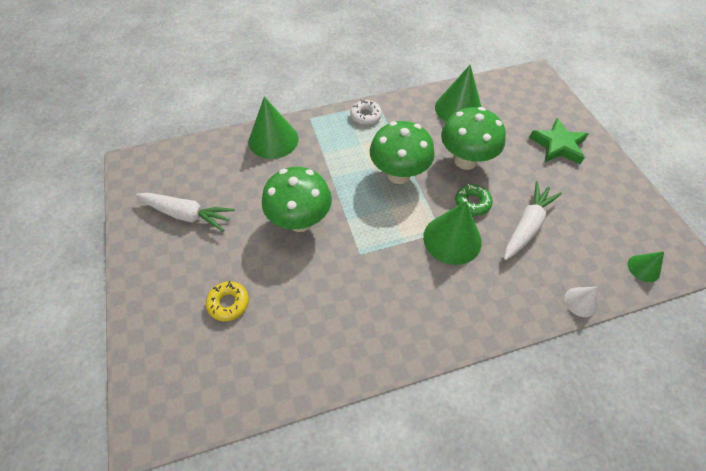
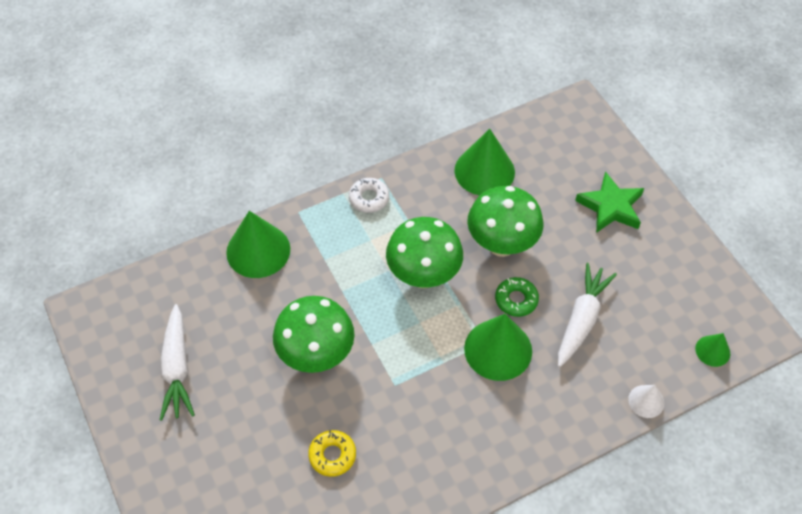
camera: 10 degrees left, 0 degrees up
(187, 215) = (177, 368): white carrot -> white carrot turned 75 degrees clockwise
(228, 303) = (256, 468): yellow donut -> yellow donut (332, 455)

